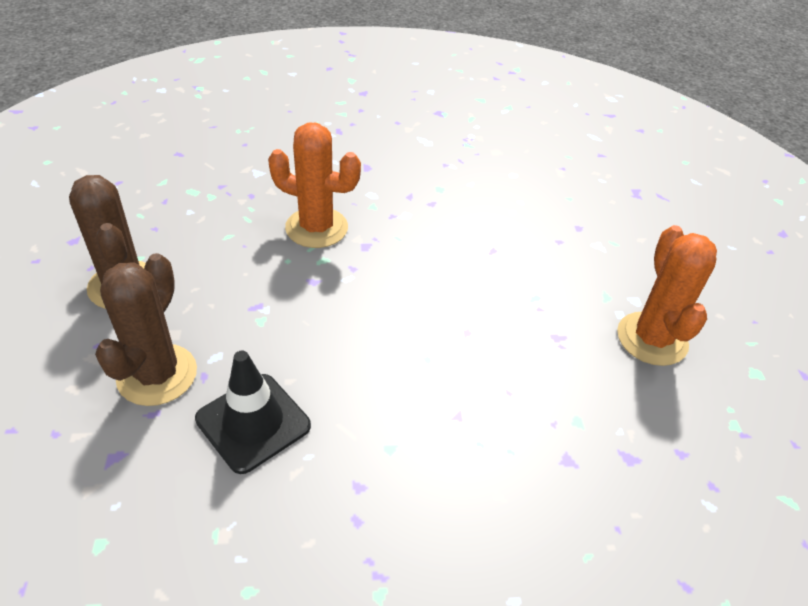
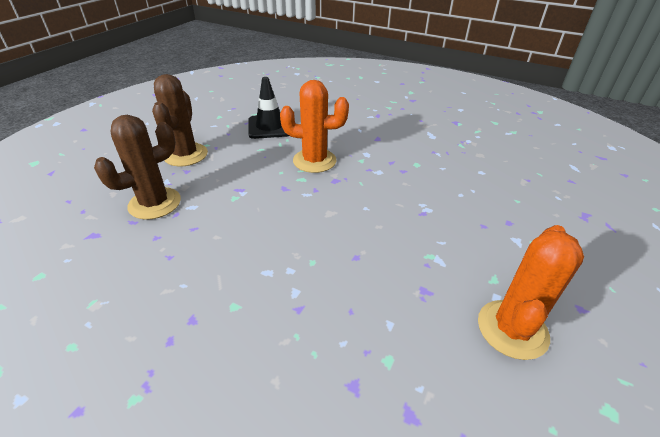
camera: 35 degrees right, 5 degrees down
(253, 422) = (174, 250): black traffic cone -> black traffic cone (270, 127)
(316, 228) = (314, 161): orange cactus -> orange cactus turned 45 degrees counterclockwise

